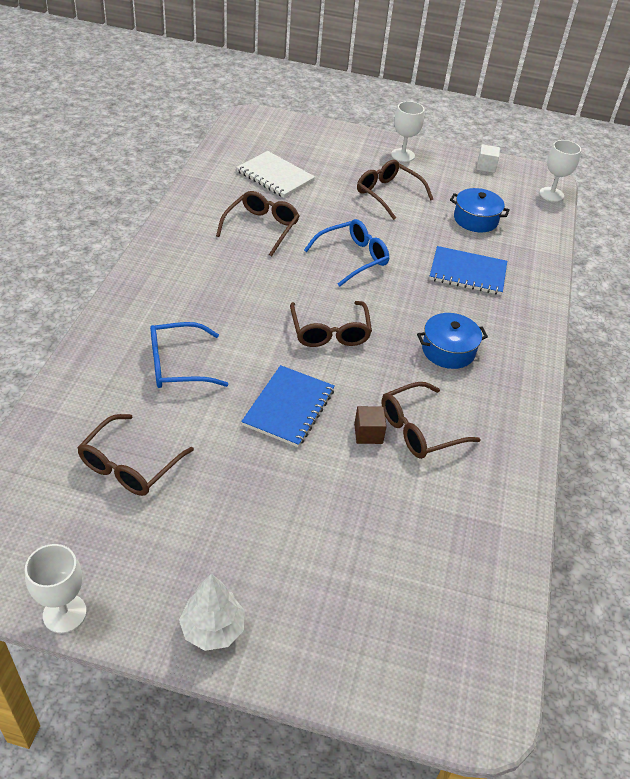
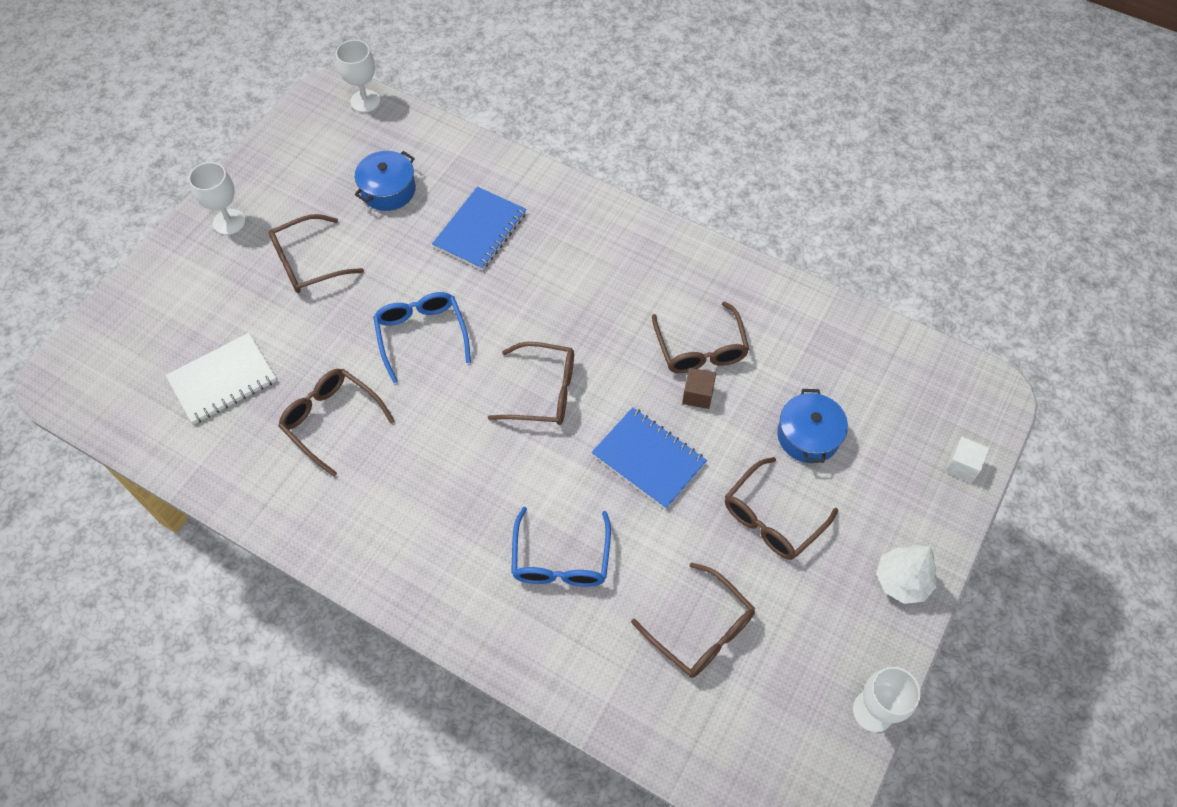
camera: 70 degrees left, 15 degrees up
(255, 506) = (772, 518): none -> brown glasses
(448, 350) = (597, 289): blue pot -> blue pot (808, 436)
(486, 166) = (287, 143): white cube -> white cube (962, 465)

